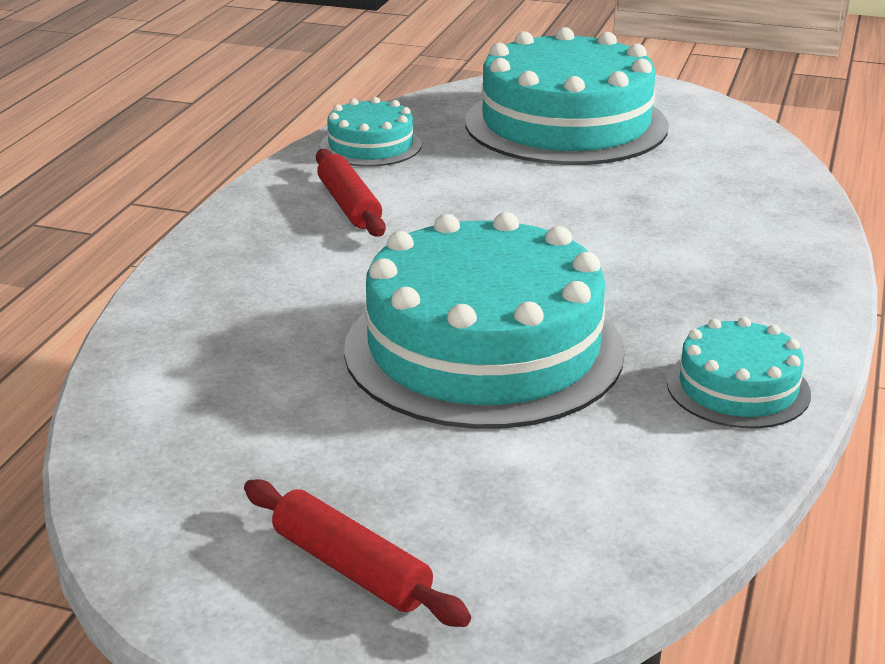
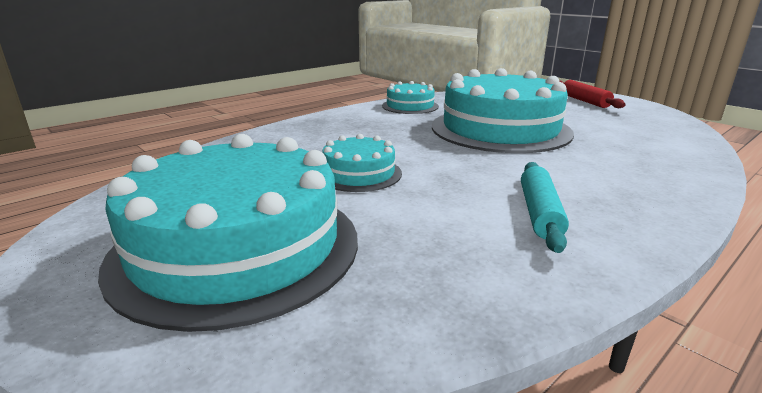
camera: 150 degrees left, 5 degrees down
(349, 205) = (539, 213): red rolling pin -> turquoise rolling pin
(370, 146) = (480, 282): turquoise cake -> turquoise cake (359, 173)

